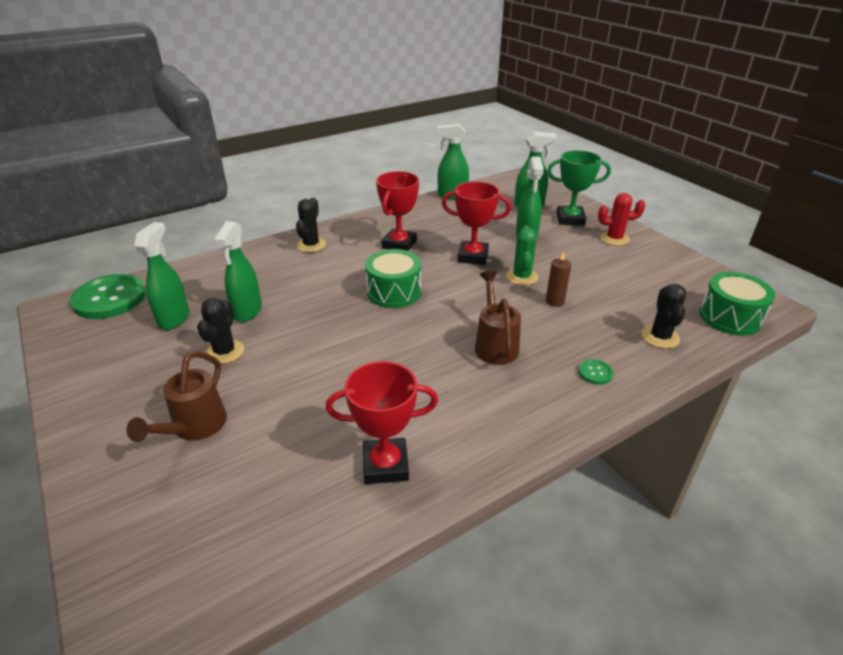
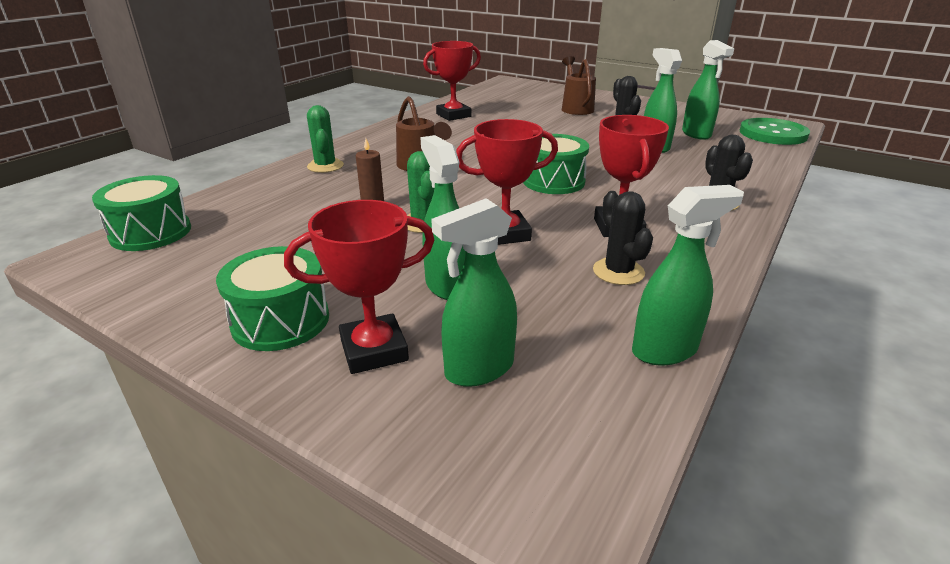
camera: 155 degrees right, 5 degrees down
(570, 219) = (374, 350): green trophy -> red trophy
(595, 373) = (325, 166): green button -> green cactus
(614, 238) = (280, 320): red cactus -> green drum
(660, 337) = (253, 199): black cactus -> black cactus (618, 272)

